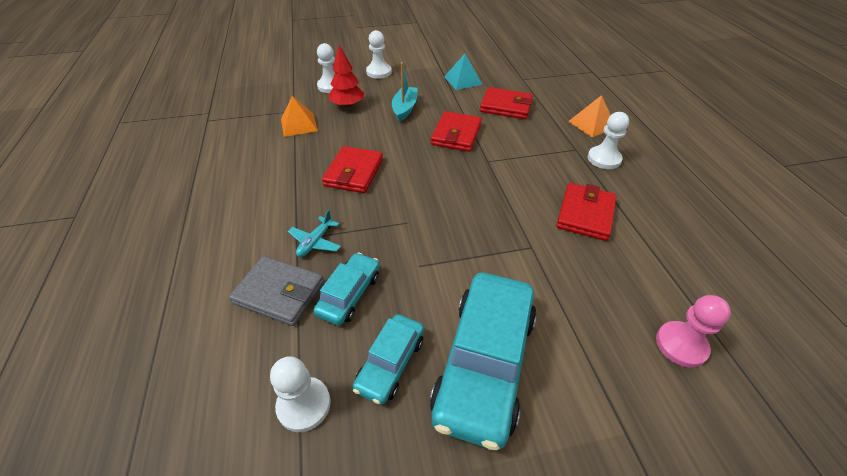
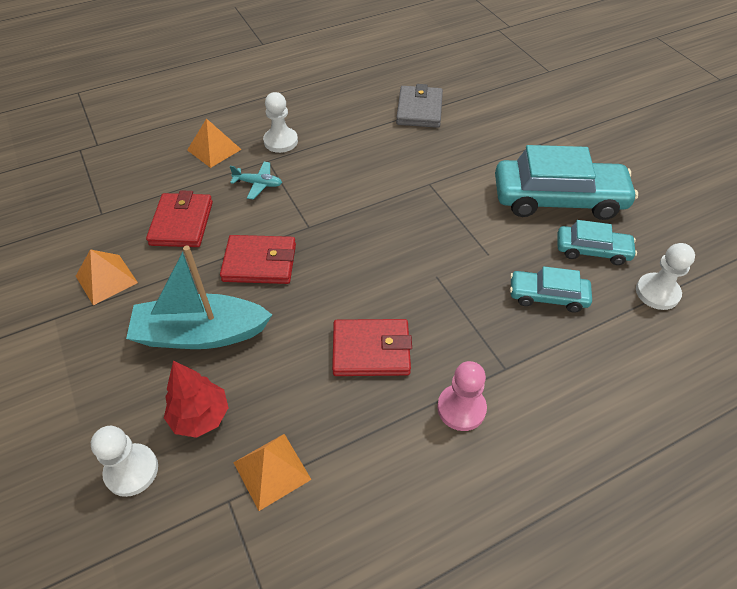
camera: 105 degrees left, 5 degrees up
(279, 293) = (578, 353): grey wallet -> grey wallet (419, 110)
(315, 242) = (501, 348): turquoise plane -> turquoise plane (258, 184)
(379, 72) = (74, 405): white pawn -> none
(405, 108) = (201, 334): turquoise boat -> turquoise boat, size x1.61
(463, 80) = (106, 279): turquoise pyramid -> orange pyramid
(585, 214) = (372, 153): red wallet -> none
(681, 345) = (486, 111): pink pawn -> pink pawn (461, 408)

